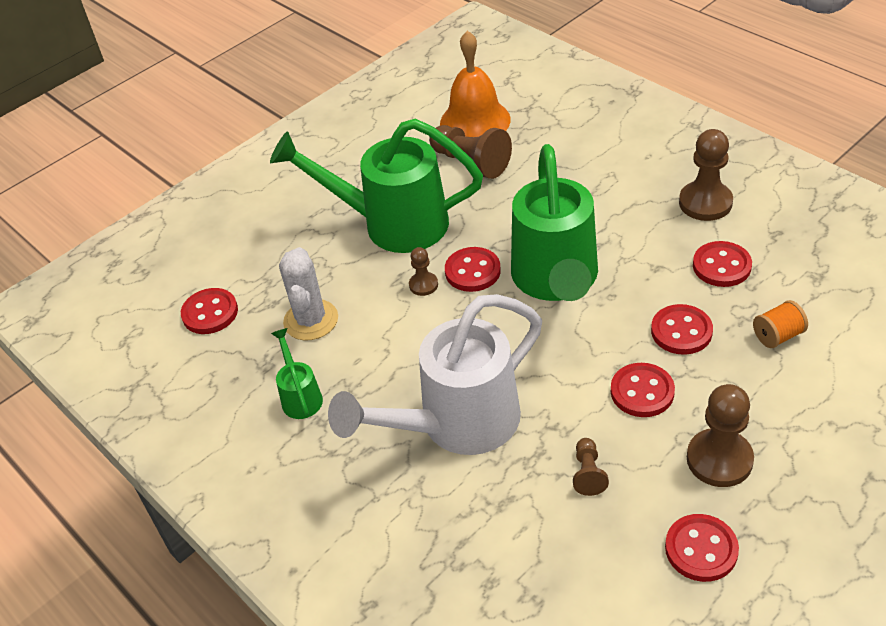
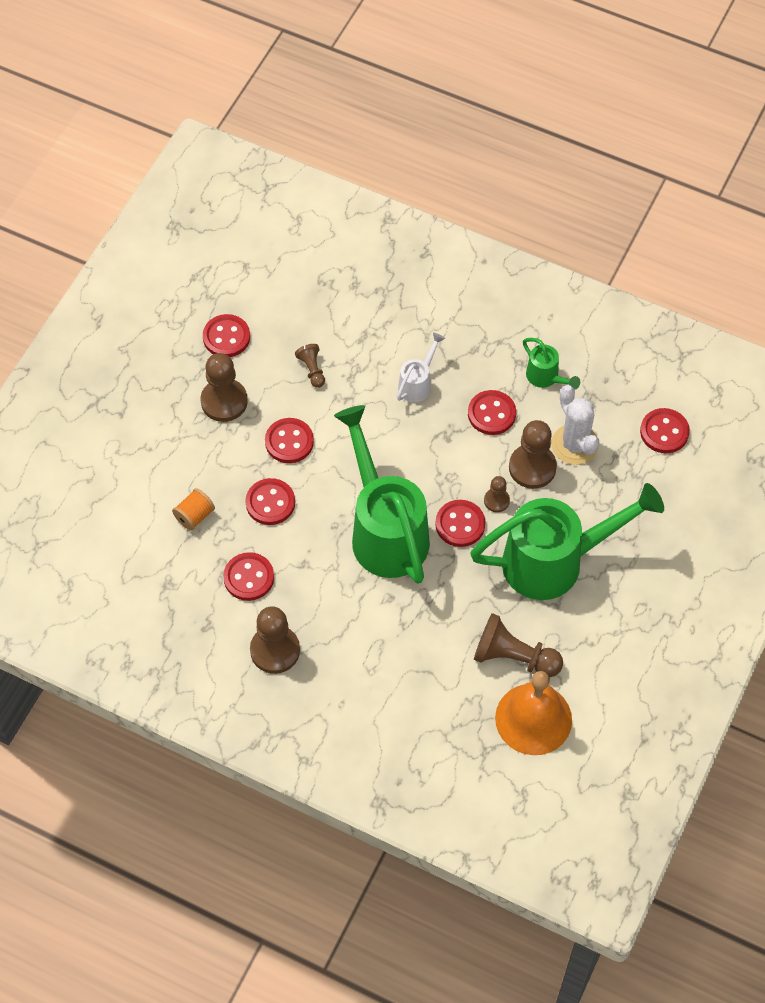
camera: 155 degrees right, 15 degrees up
(369, 308) = (532, 467): none -> brown pawn
(384, 371) = (491, 414): none -> red button
(457, 424) = (417, 384): white watering can -> white watering can, size x0.44

